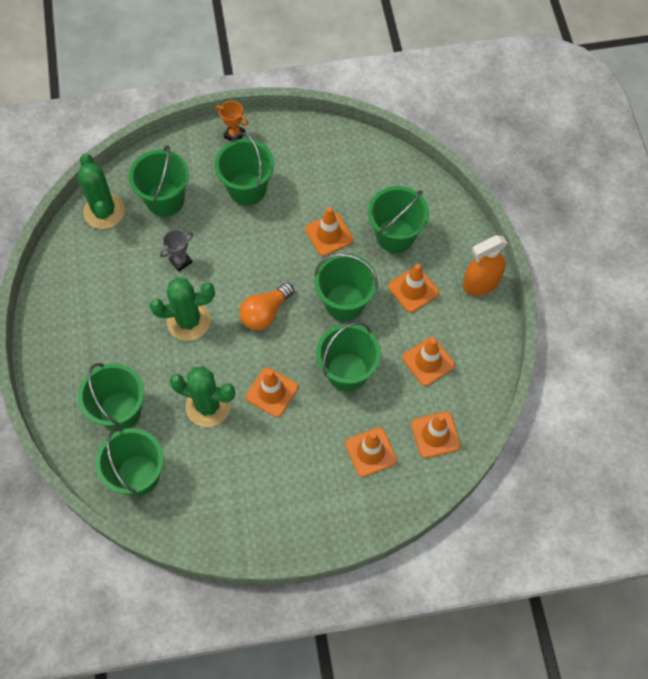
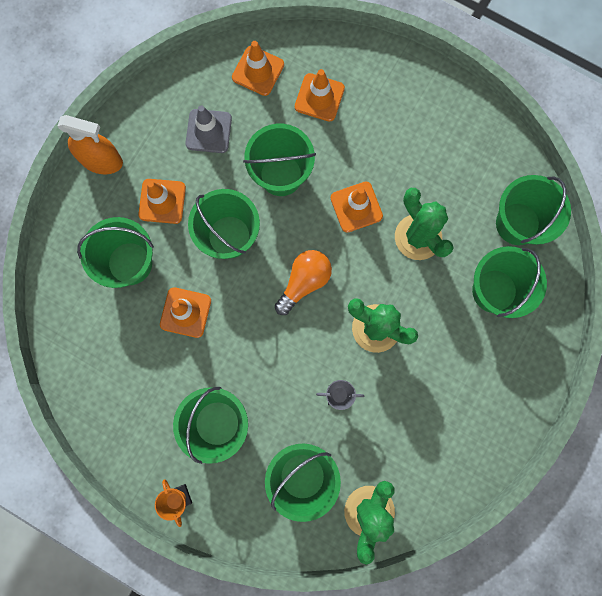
camera: 140 degrees left, 15 degrees up
(265, 313) = (304, 282): orange light bulb -> orange light bulb turned 45 degrees counterclockwise
(428, 361) = (208, 131): orange traffic cone -> grey traffic cone

